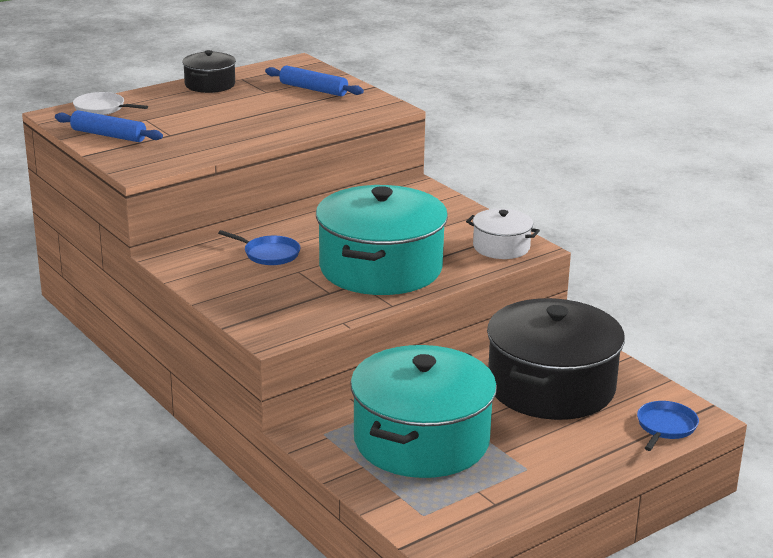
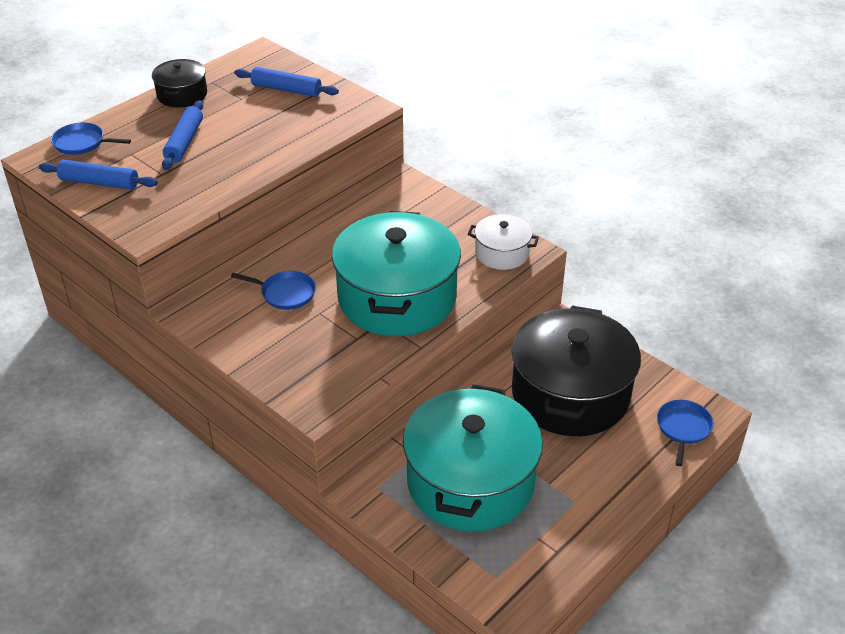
camera: 10 degrees left, 15 degrees up
(102, 108) = (82, 143): white pan -> blue pan
(200, 116) = (184, 142): none -> blue rolling pin

